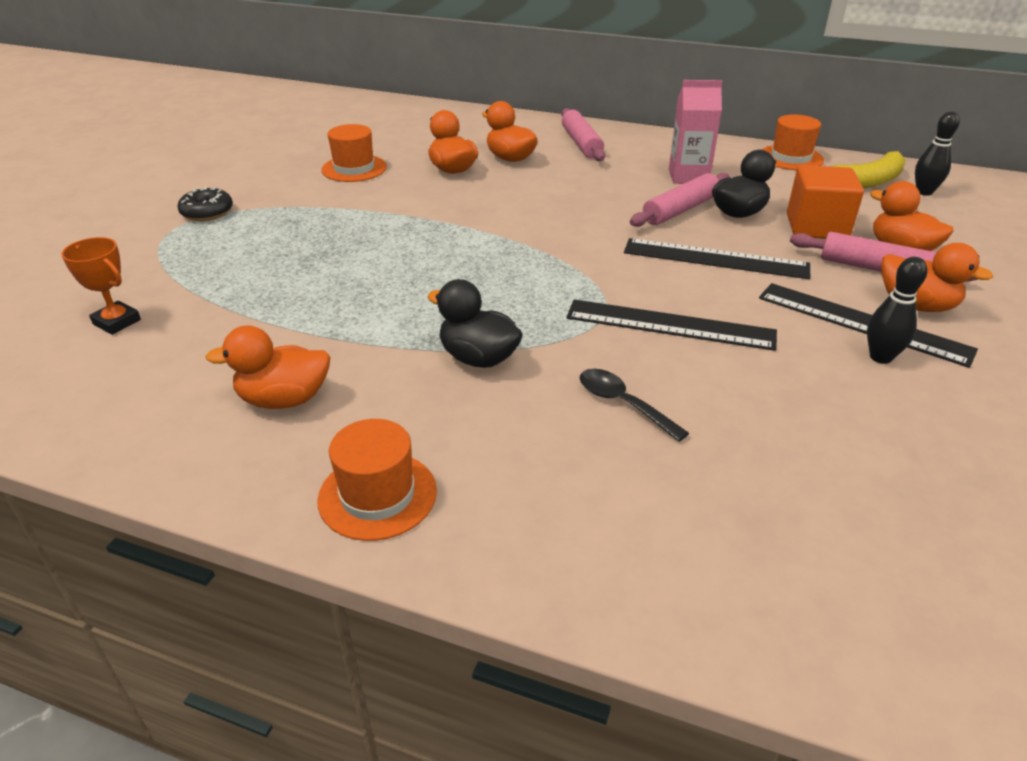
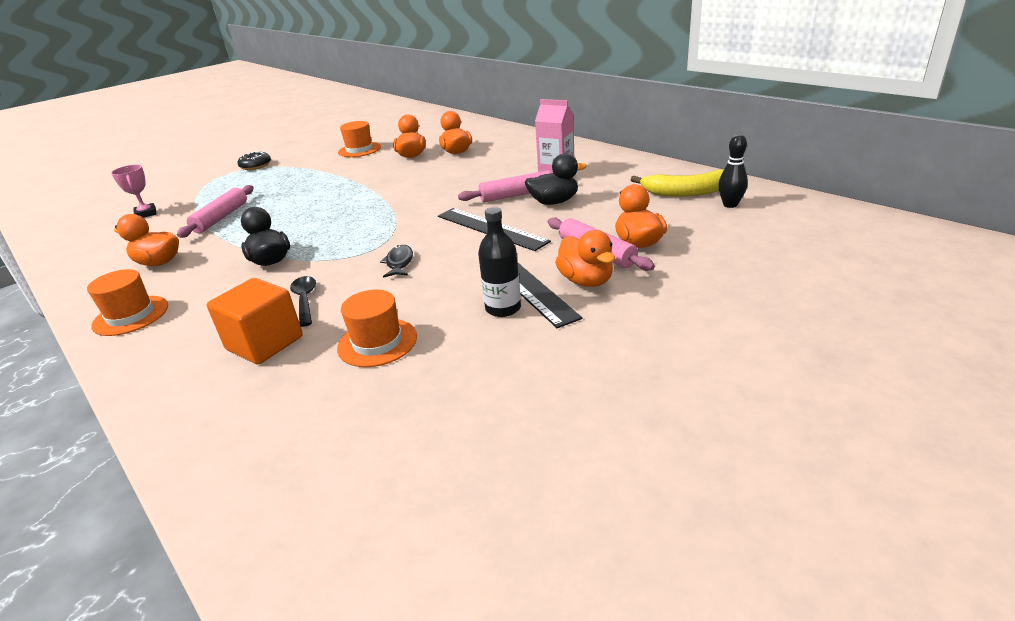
camera: 30 degrees right, 5 degrees down
(117, 322) = (146, 214): orange trophy -> pink trophy
(581, 143) = (516, 146): pink rolling pin -> pink rolling pin (221, 218)
(670, 325) = (399, 263): black ruler -> black fish
(791, 158) = (656, 169): orange hat -> orange hat (377, 342)
(816, 227) = (597, 218): orange cube -> orange cube (264, 343)
(880, 357) = (503, 308): black bowling pin -> black bottle

